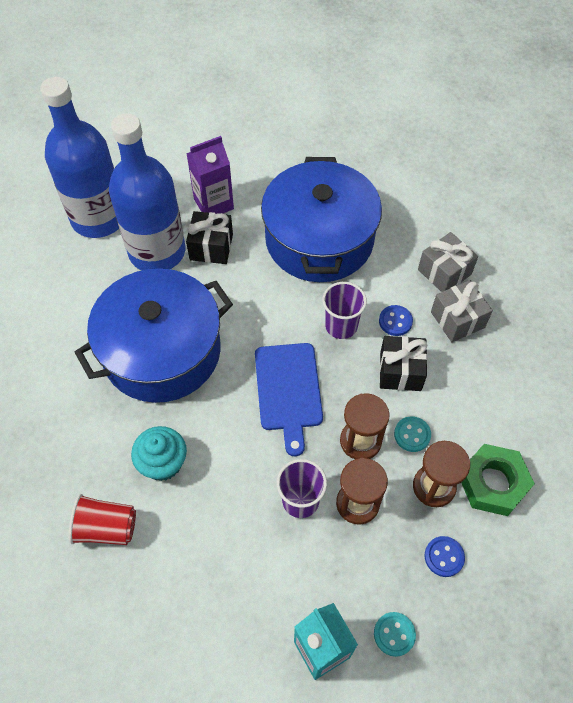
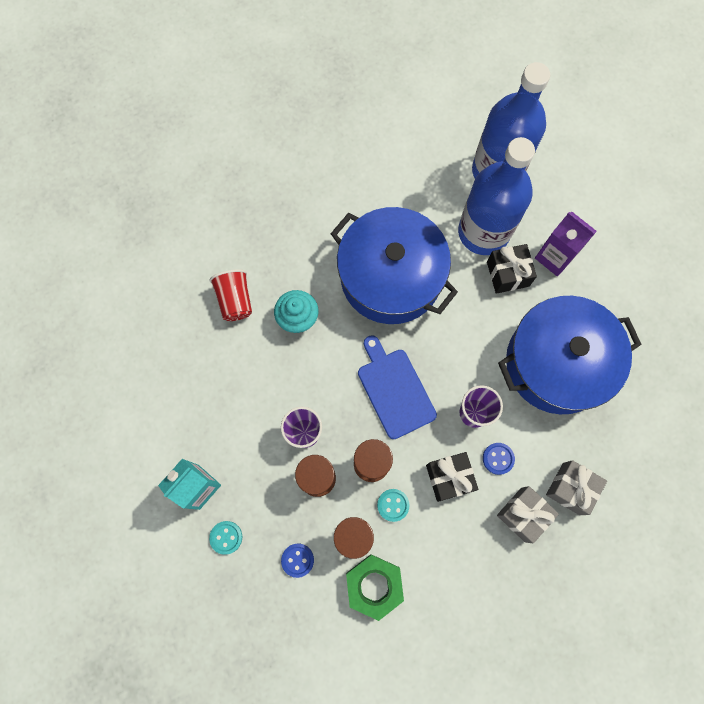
camera: 70 degrees right, 15 degrees up
(288, 390) = (394, 390): blue cutting board -> blue cutting board turned 90 degrees clockwise

